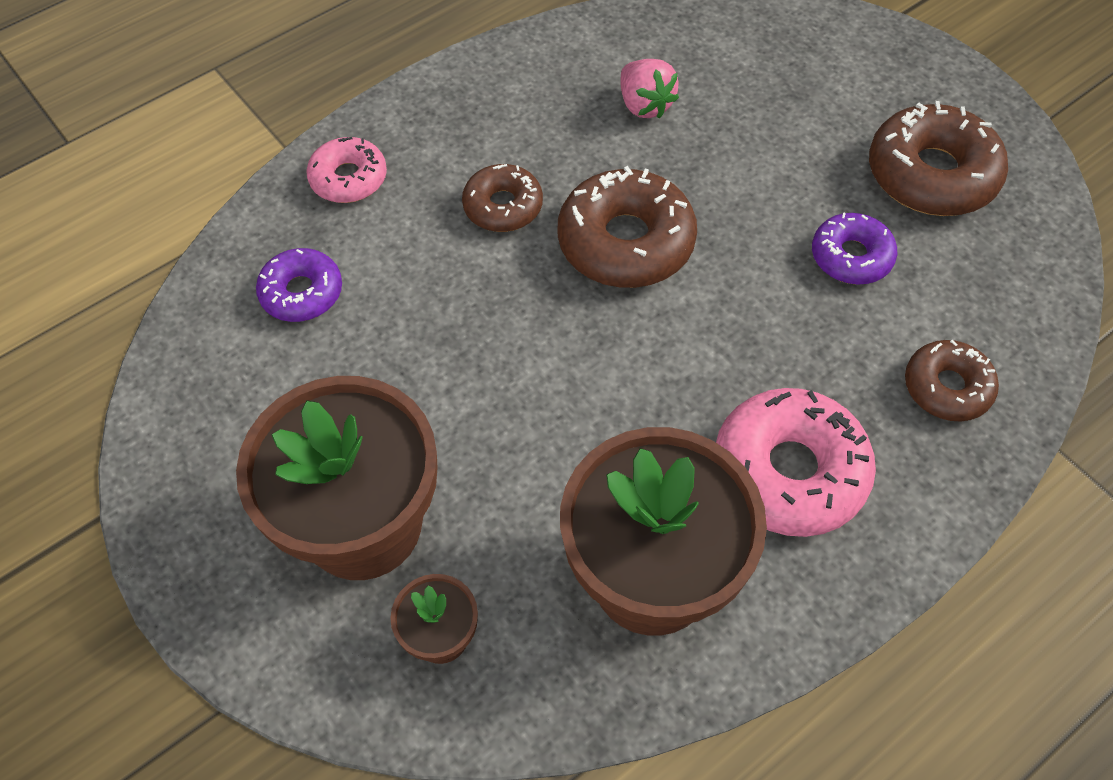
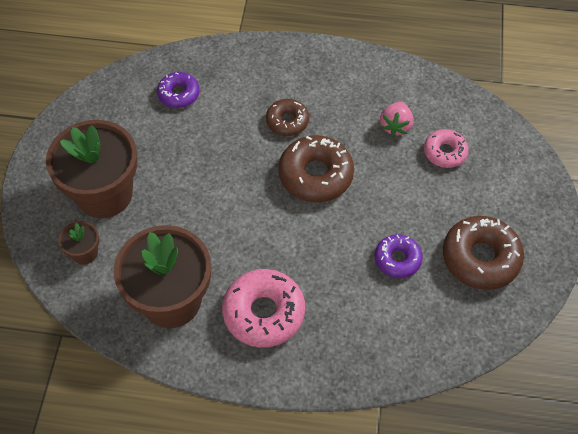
camera: 45 degrees right, 0 degrees up
(348, 178) = (245, 63): pink donut -> pink donut (445, 152)
(947, 387) = (365, 342): brown donut -> none

